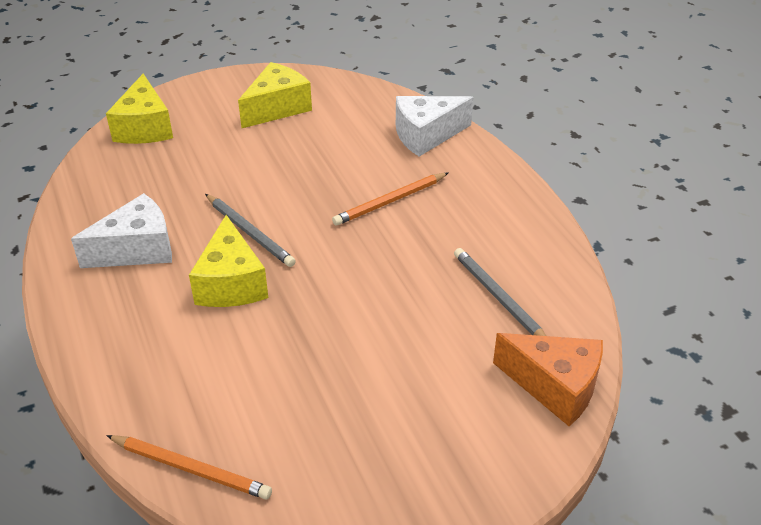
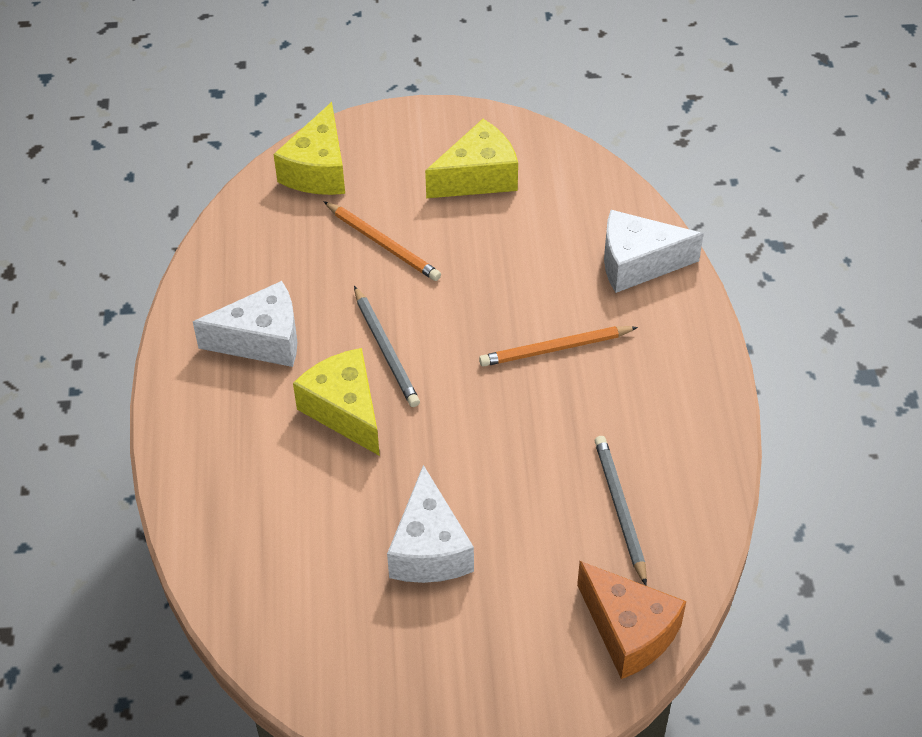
camera: 20 degrees right, 10 degrees up
(191, 468) = (240, 610): orange pencil -> orange pencil (383, 243)
(231, 283) = (345, 410): yellow cheese -> yellow cheese turned 135 degrees clockwise
(351, 369) = (429, 549): none -> white cheese

